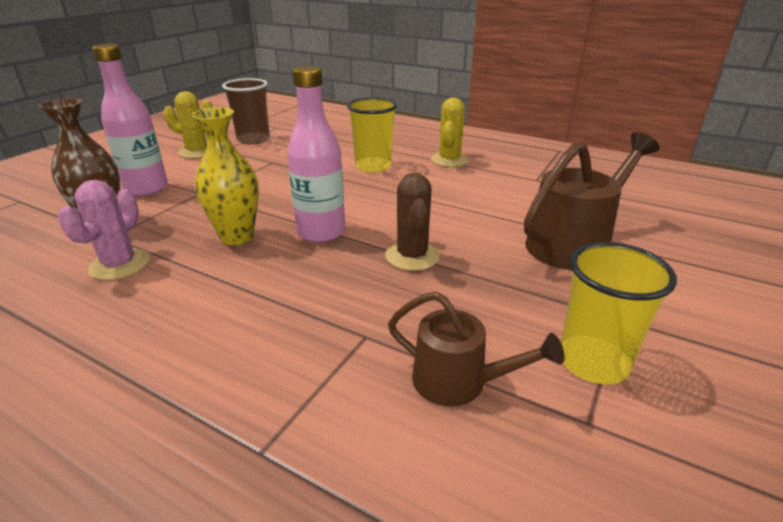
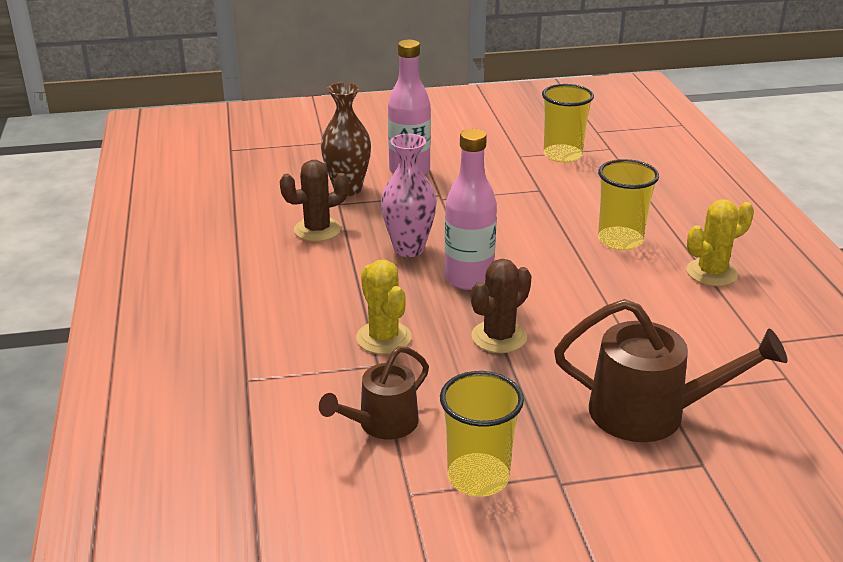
camera: 50 degrees right, 0 degrees up
(120, 265) = (317, 230): pink cactus -> brown cactus
(197, 152) = (495, 148): yellow cactus -> yellow cactus (383, 338)
(237, 237) = (409, 249): yellow vase -> pink vase
(253, 139) = (562, 155): brown cup -> yellow cup
(459, 382) = (382, 424): brown watering can -> brown watering can turned 60 degrees clockwise

